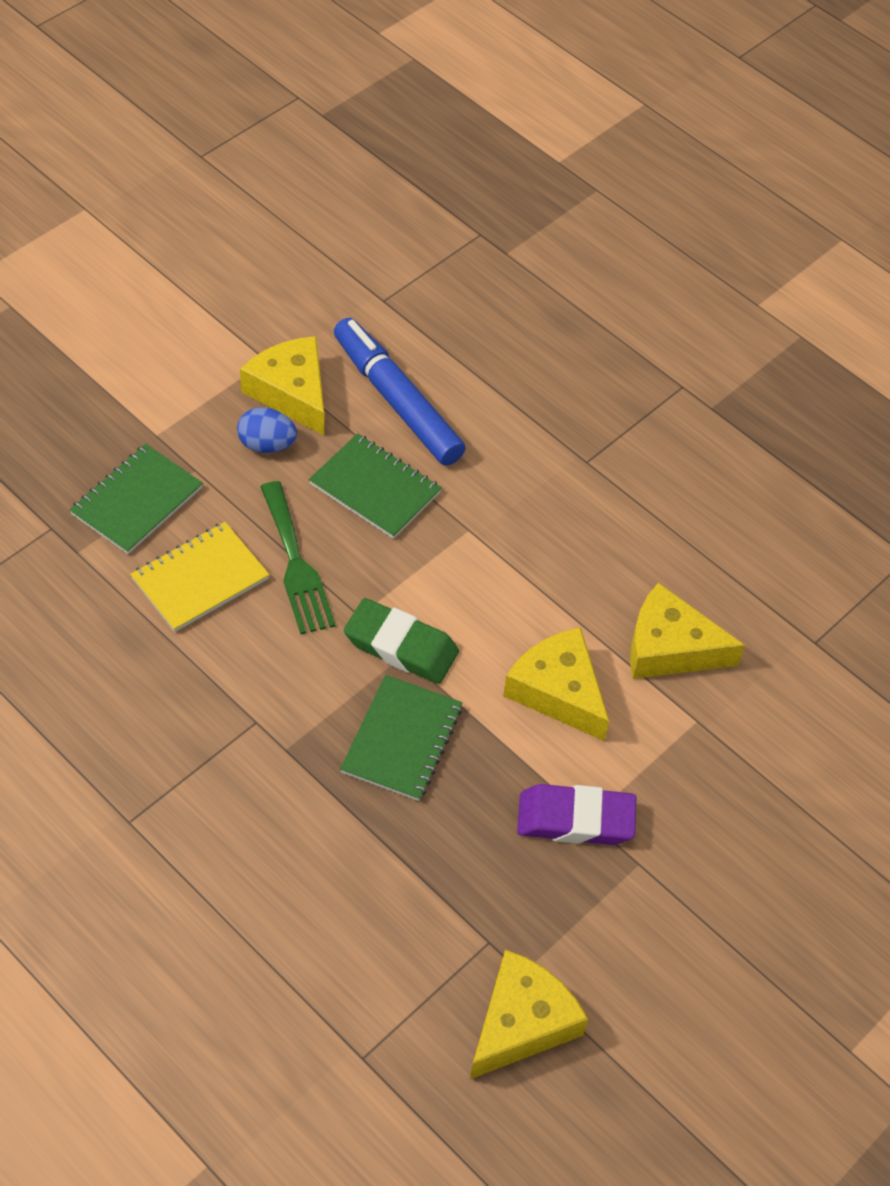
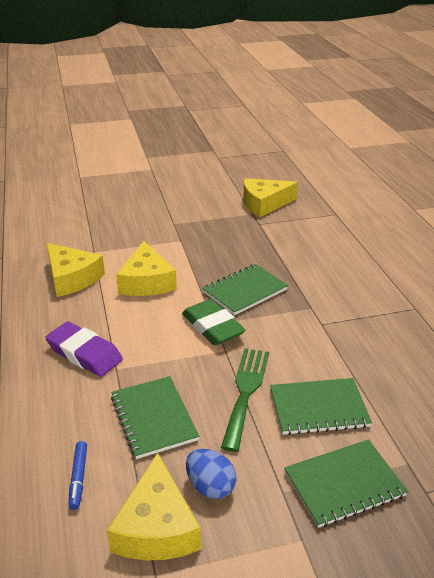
camera: 145 degrees left, 20 degrees down
(200, 579) = (318, 408): yellow notebook -> green notebook
(396, 401) = (78, 478): blue marker -> blue marker, size x0.41
(575, 819) = (187, 242): purple eraser -> purple eraser (84, 354)

